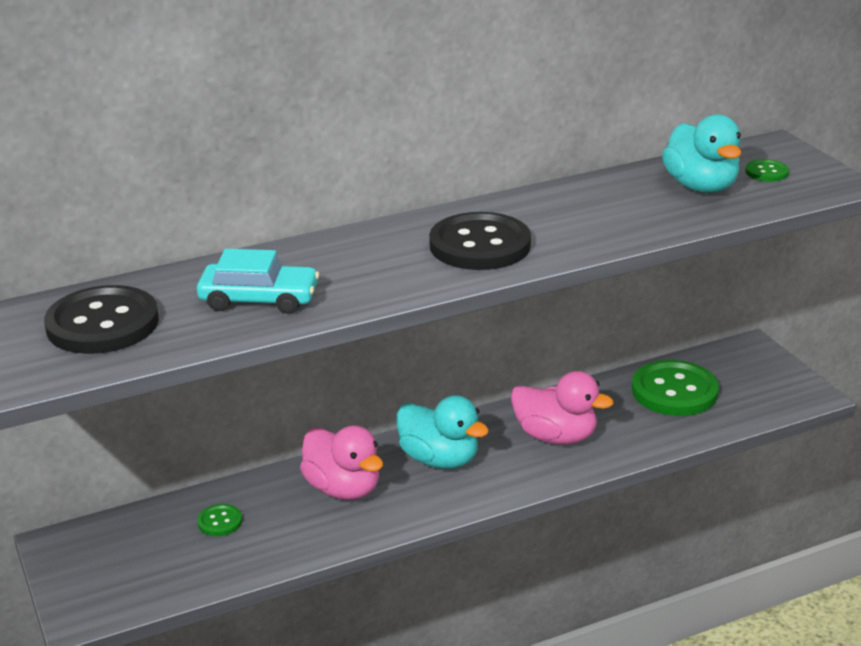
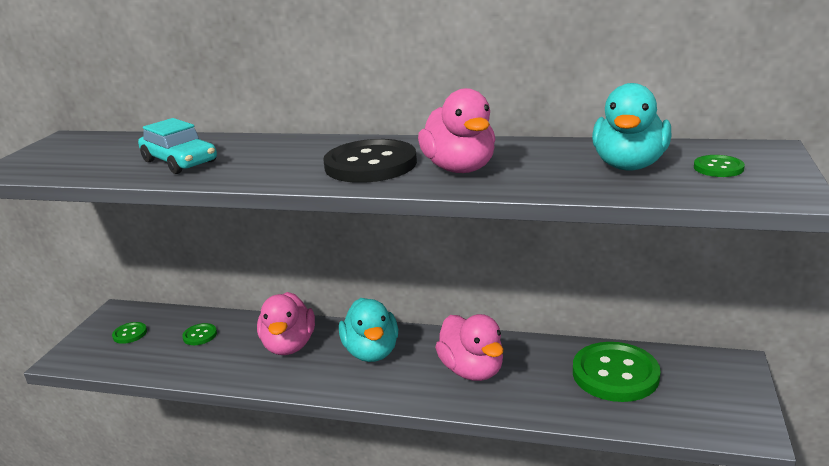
camera: 40 degrees right, 5 degrees down
(102, 324) = (86, 153): black button -> none
(123, 557) = (130, 334): none -> green button
(570, 227) = (460, 168): none -> pink duck

